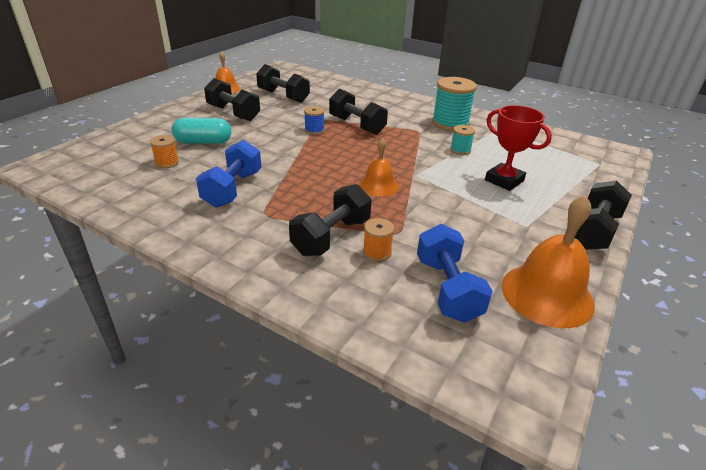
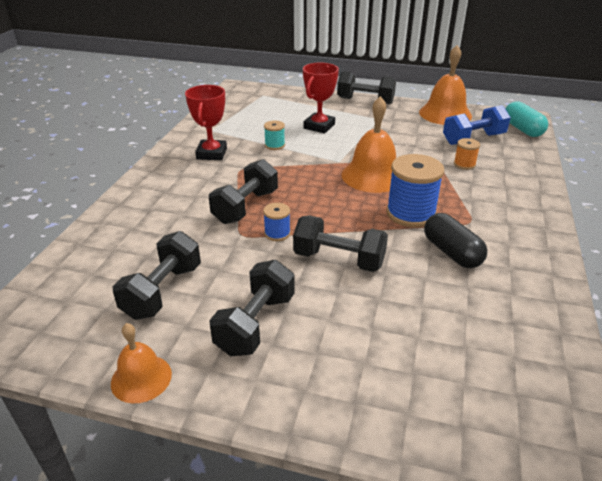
camera: 105 degrees left, 0 degrees up
(167, 163) = (446, 327): orange spool -> none
(203, 142) = (369, 317): turquoise capsule -> turquoise capsule (522, 129)
(233, 189) = (451, 252): blue dumbbell -> black capsule
(300, 187) = (410, 213): none -> blue spool
(331, 237) = (467, 184): black dumbbell -> black dumbbell (339, 260)
(378, 185) = (373, 175): orange bell -> orange bell, size x1.69
(450, 123) = (211, 154): turquoise spool -> red trophy

